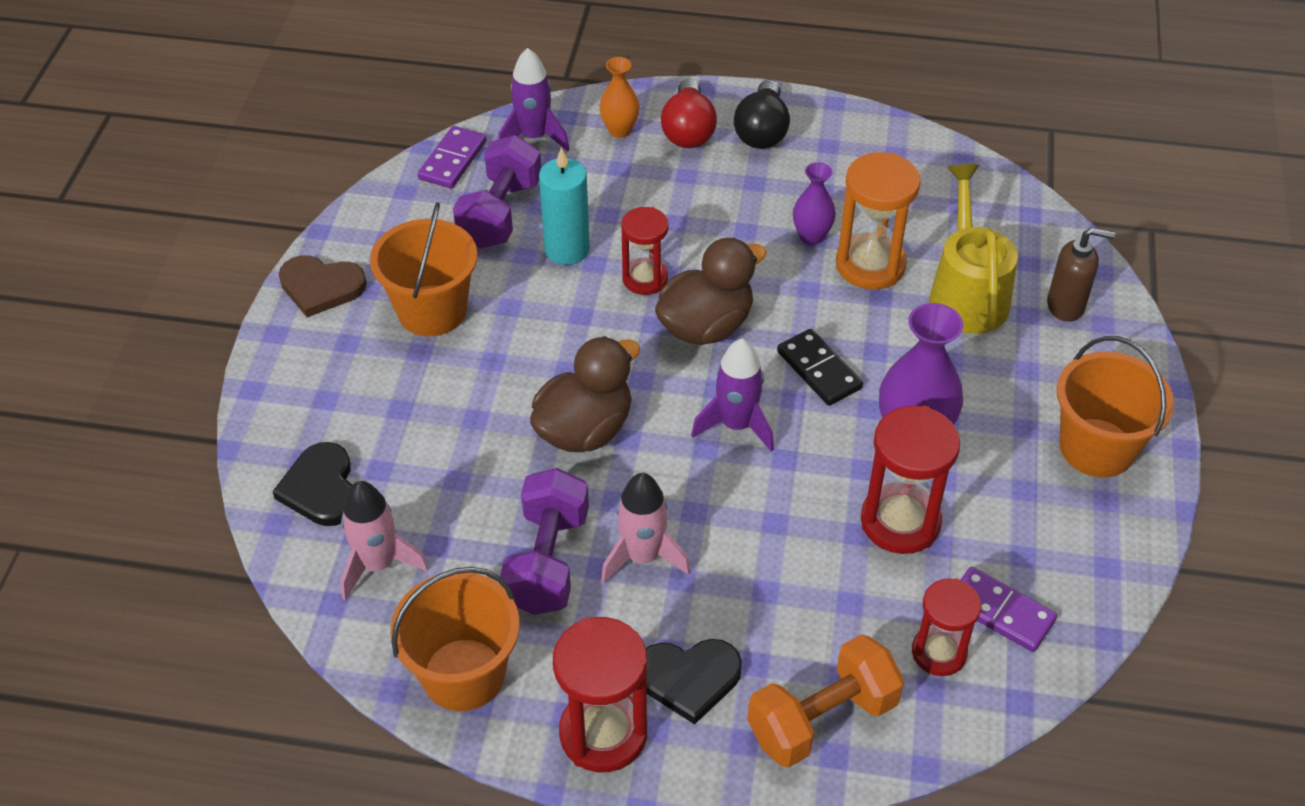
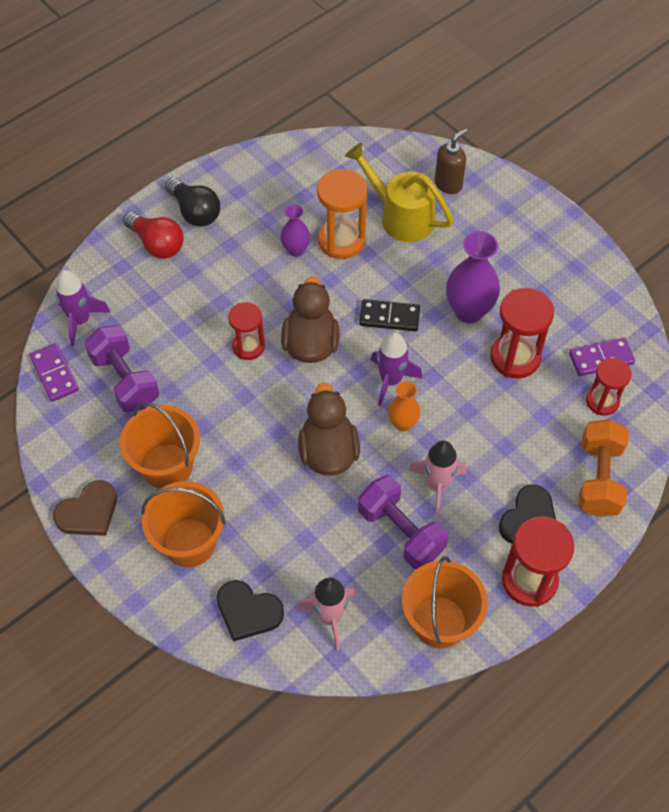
camera: 50 degrees left, 10 degrees up
(567, 249) = (188, 367): turquoise candle -> none
(620, 130) = (121, 275): orange vase -> orange vase (402, 423)
(1096, 448) = (543, 244): orange bucket -> orange bucket (189, 542)

